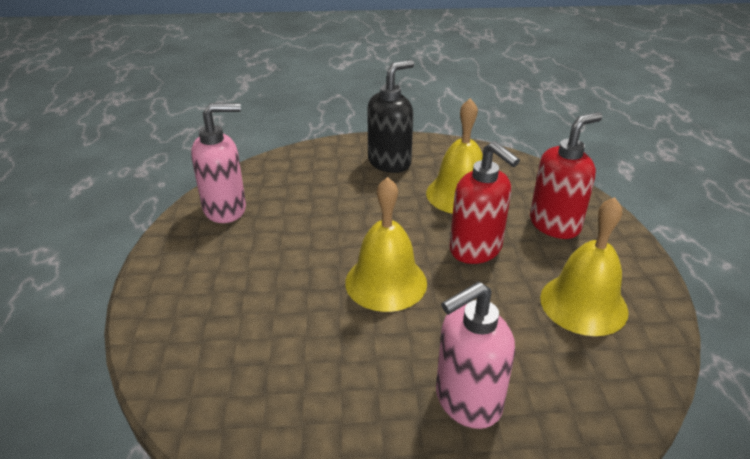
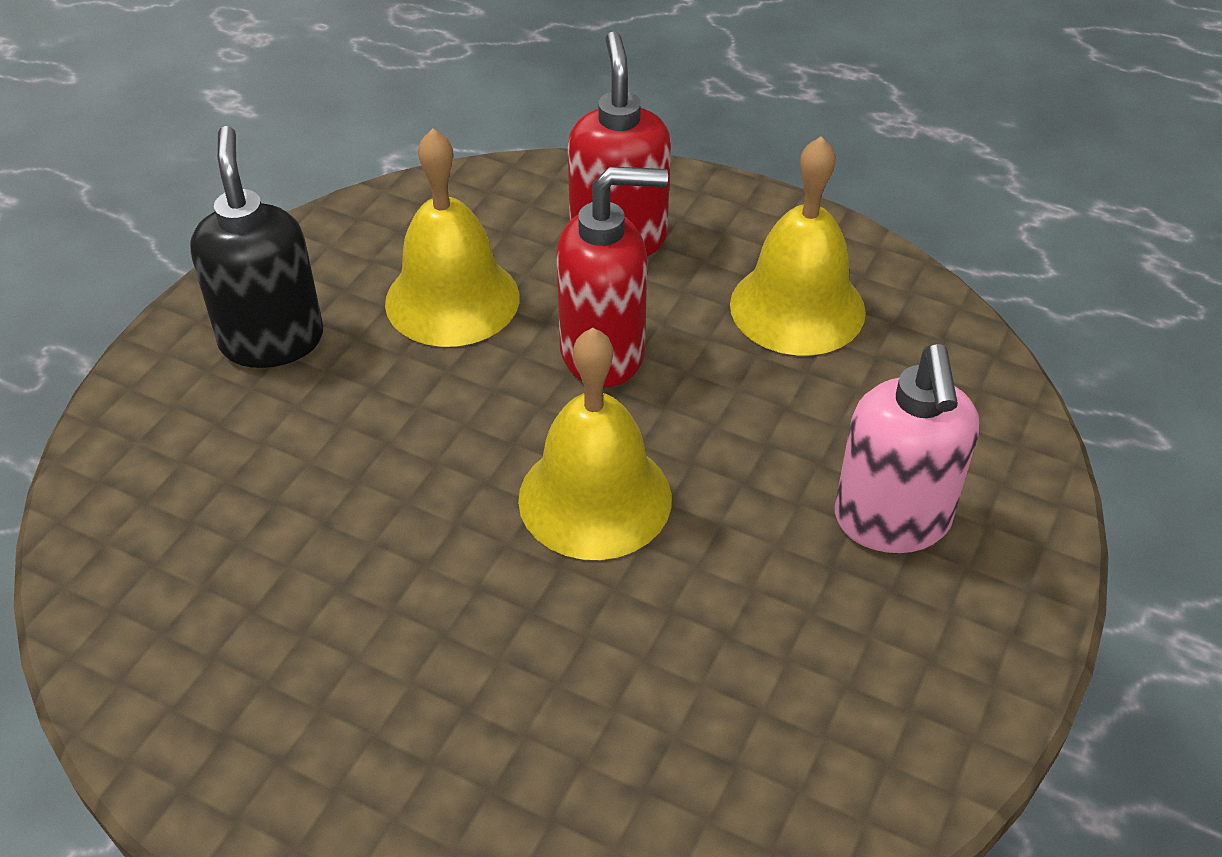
camera: 60 degrees left, 10 degrees up
(225, 209) = (183, 653): pink soap dispenser -> none

